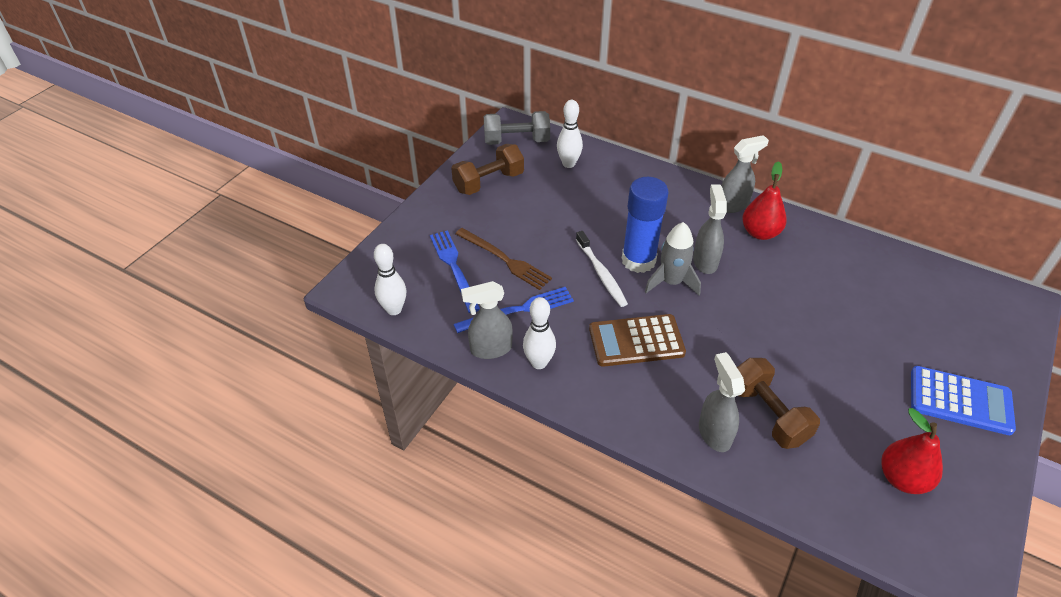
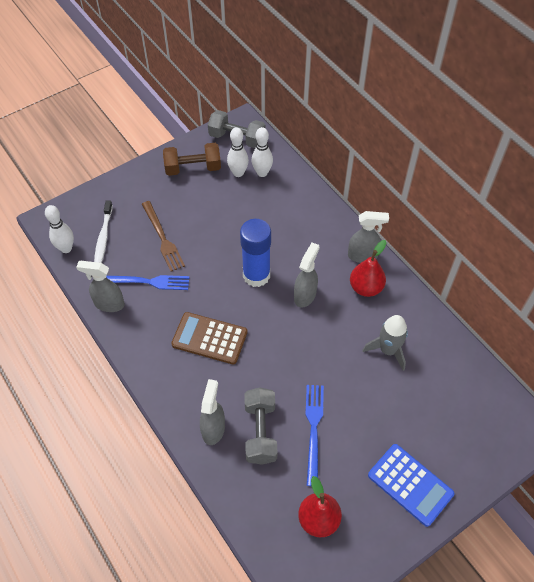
camera: 25 degrees right, 10 degrees up
(454, 267) = (124, 231): blue fork -> blue fork (313, 429)
(539, 363) = (133, 327): white bowling pin -> white bowling pin (238, 173)
(601, 274) = (222, 276): white toothbrush -> white toothbrush (103, 238)
(671, 282) = (267, 302): grey rocket -> grey rocket (388, 350)
(768, 414) = (260, 432): brown dumbbell -> grey dumbbell

